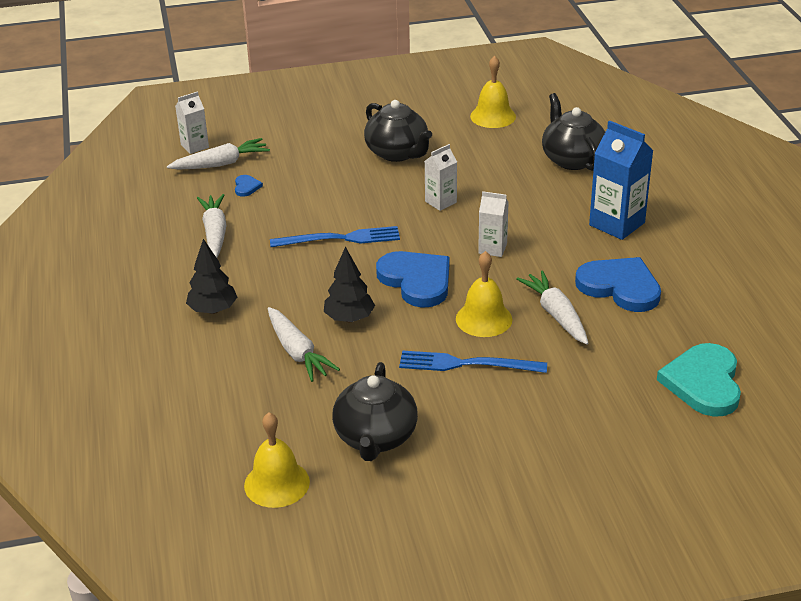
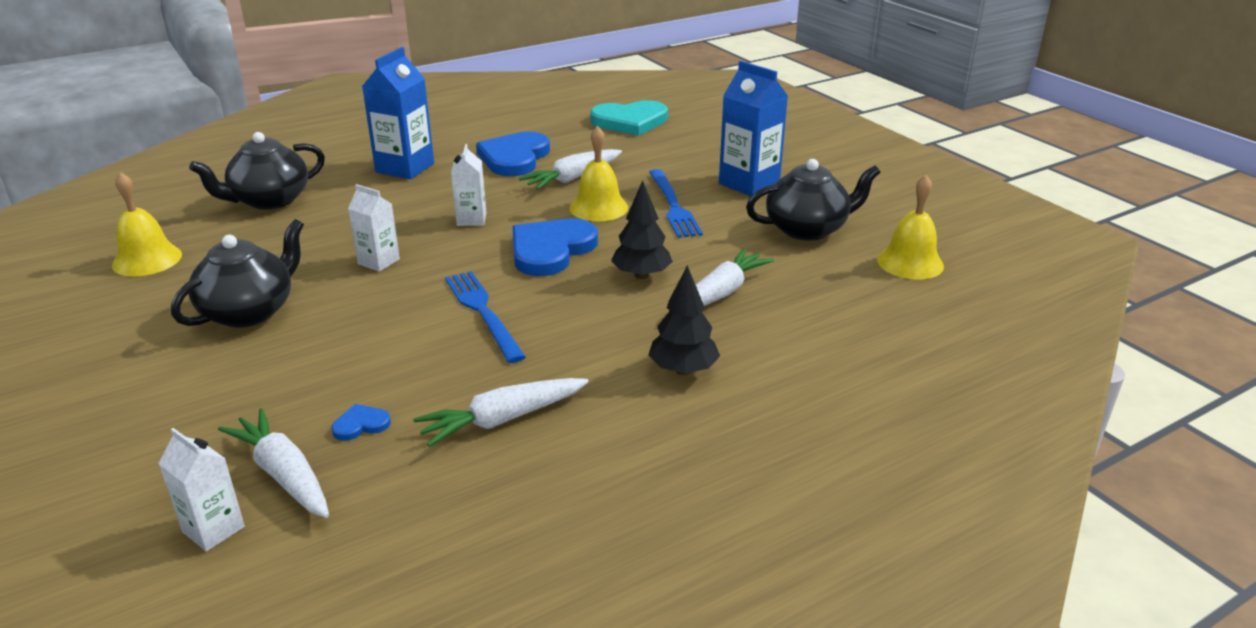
camera: 110 degrees left, 5 degrees down
(495, 429) = (749, 183): none -> blue carton

